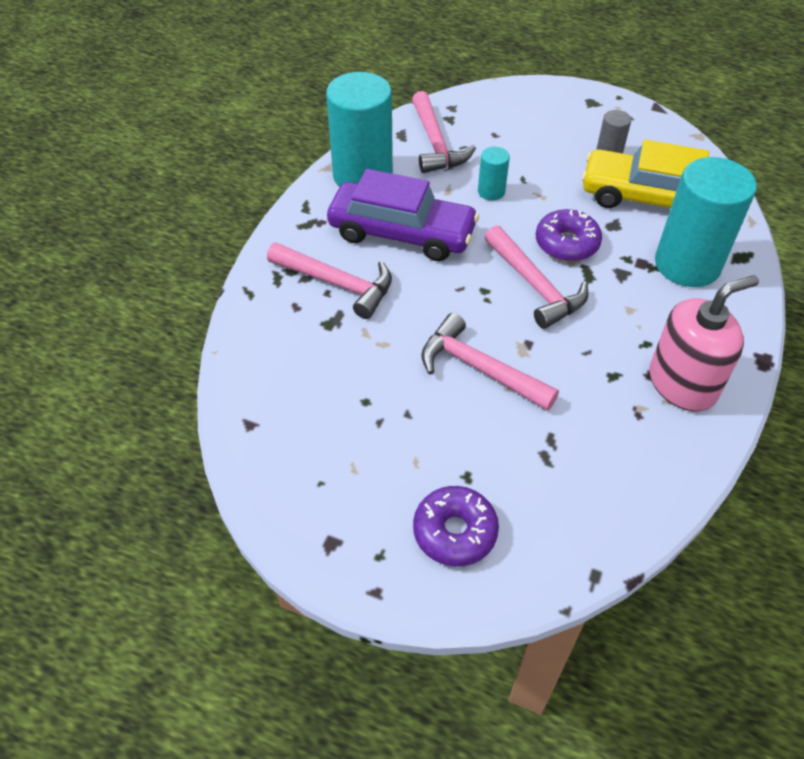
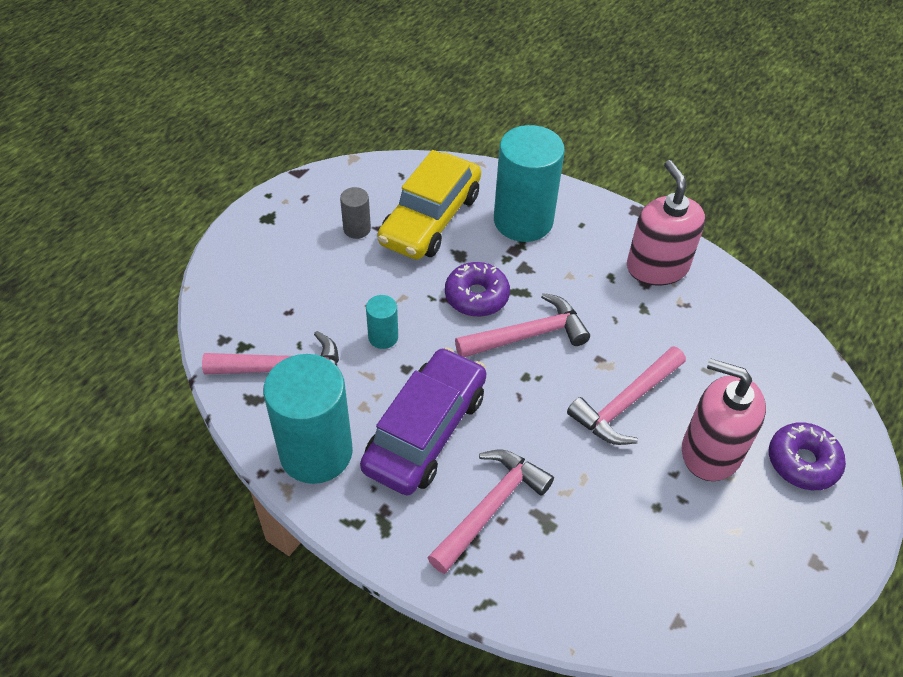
camera: 80 degrees left, 0 degrees up
(443, 444) = (711, 451): none -> pink soap dispenser

